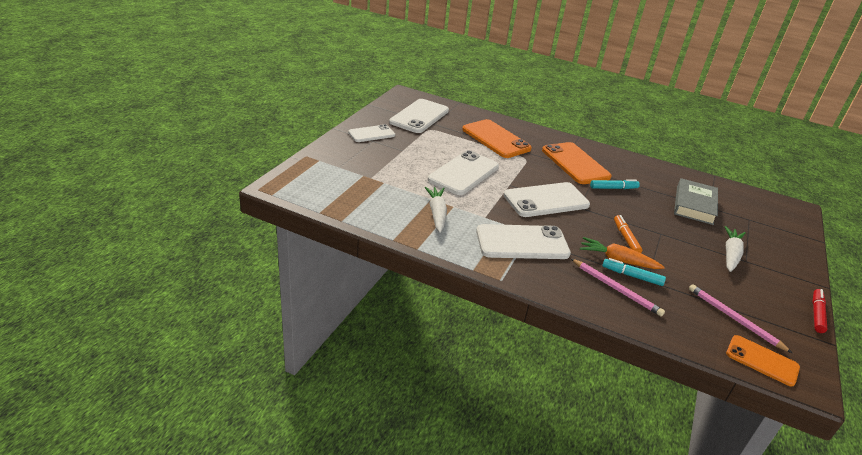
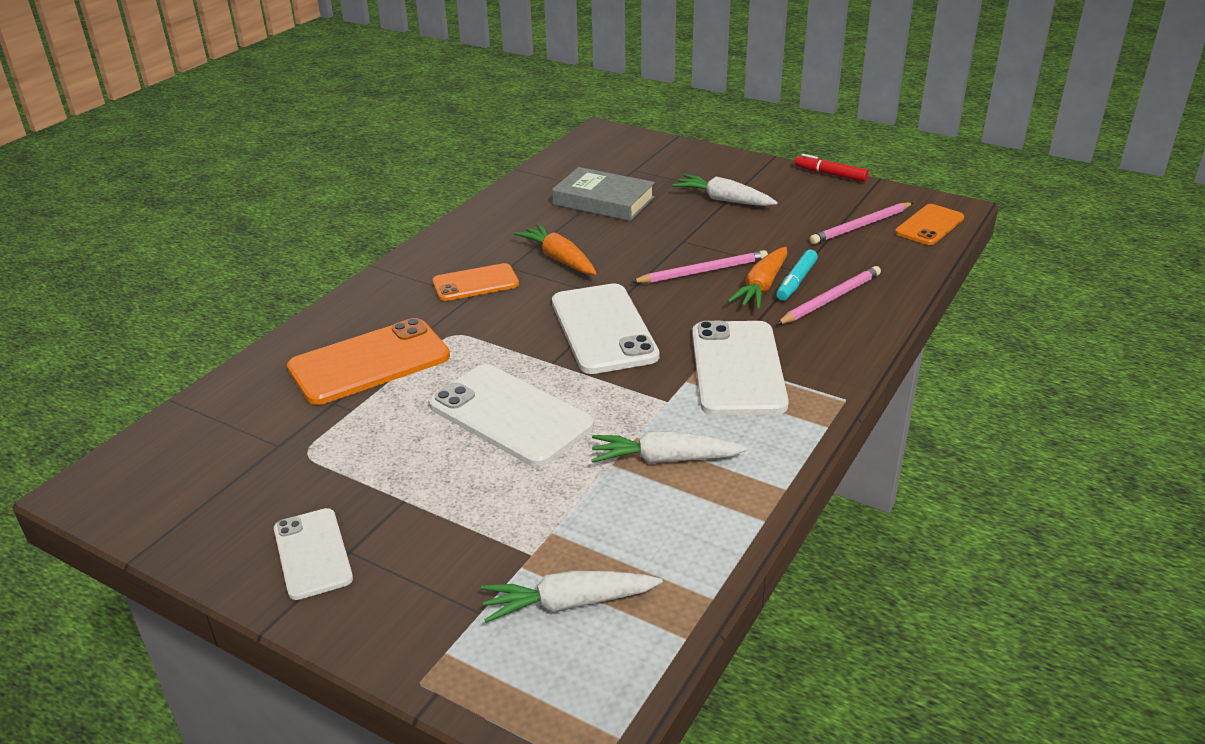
camera: 80 degrees left, 0 degrees up
(341, 185) = (568, 604): none -> white carrot
(419, 116) = (233, 467): white phone -> none
(575, 163) = (475, 283): orange phone -> orange phone, size x0.61
(613, 188) = (559, 259): turquoise marker -> orange carrot
(625, 238) = (703, 271): orange marker -> pink pencil

